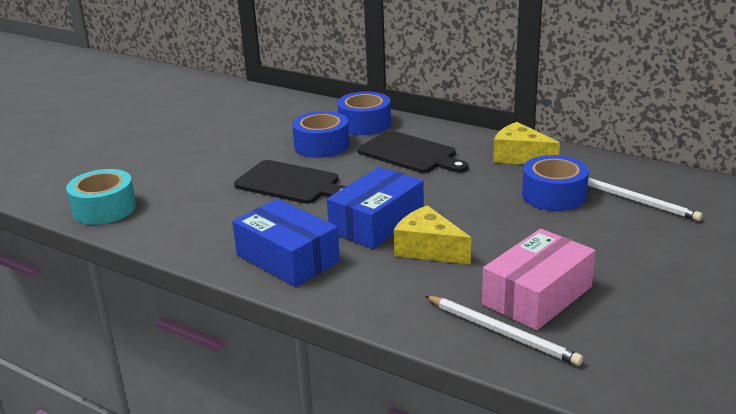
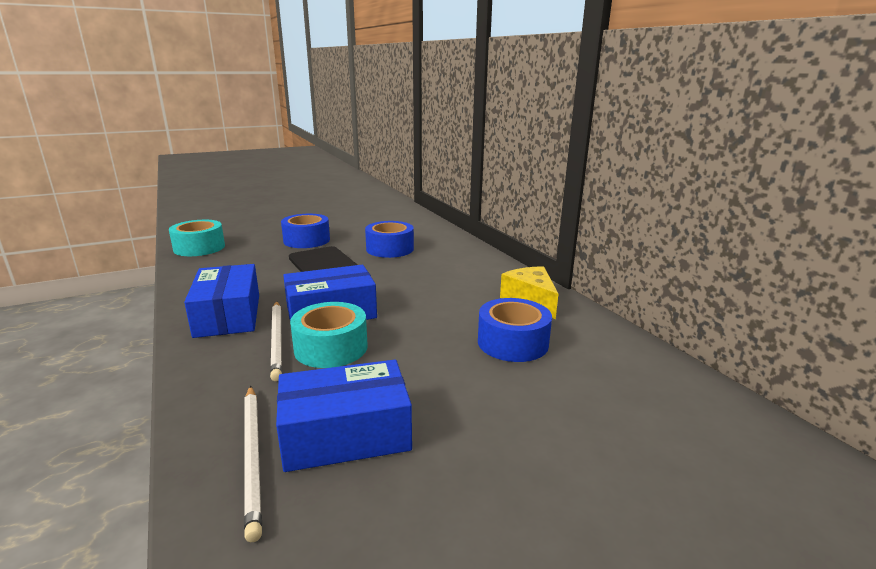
camera: 30 degrees right, 5 degrees down
(364, 124) = (443, 244): blue tape -> blue tape (306, 240)
(410, 154) = (442, 272): black cutting board -> none
(428, 249) = (331, 348): yellow cheese -> turquoise tape
(537, 296) = (346, 434): pink box -> blue box
(634, 200) = (592, 377): white pencil -> white pencil (277, 340)

